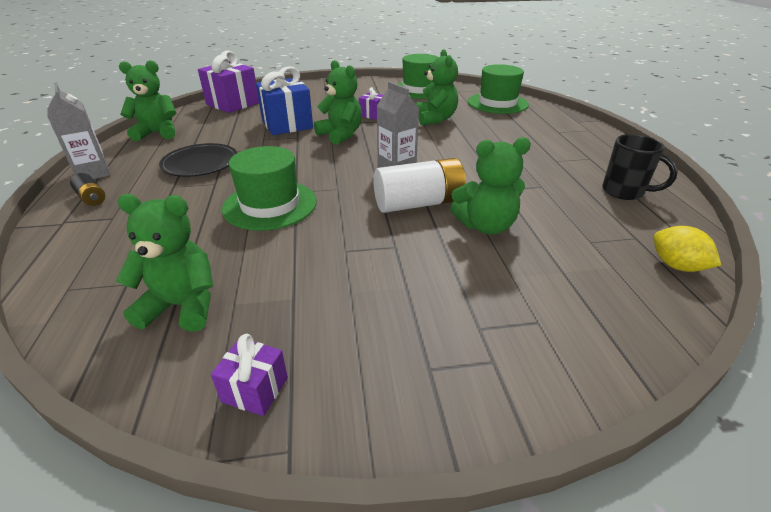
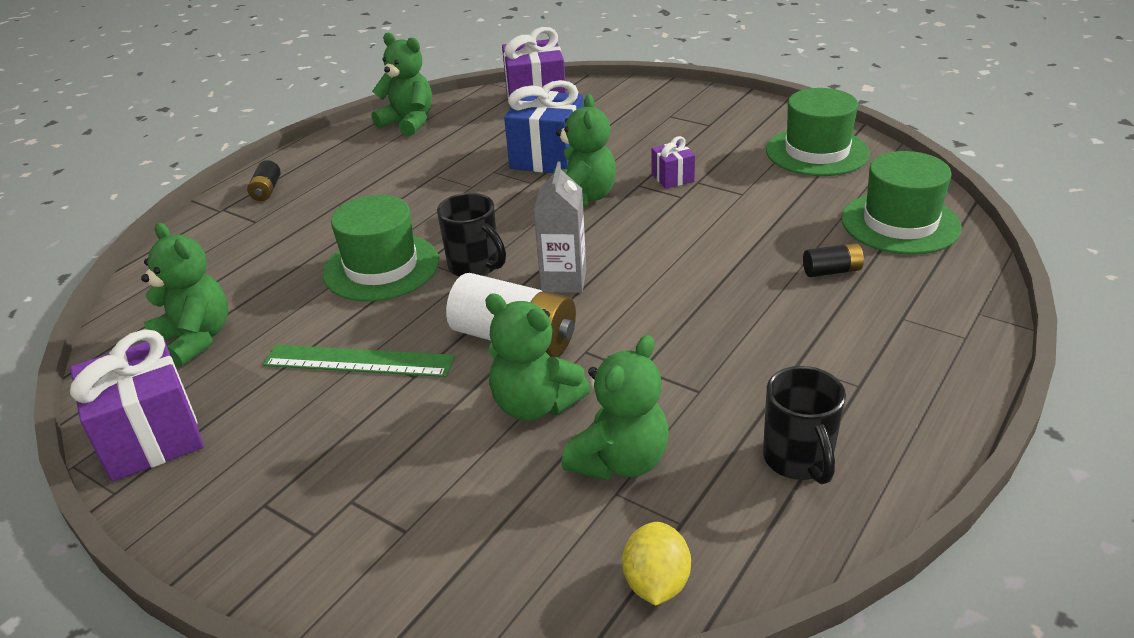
camera: 45 degrees right, 0 degrees up
(93, 173) = (300, 159): grey carton -> none
(200, 164) = (392, 184): black plate -> none
(255, 390) = (151, 437): purple gift -> purple gift, size x1.98
(334, 182) = (475, 267): none -> black mug
(344, 256) = (358, 361): none -> green ruler
(435, 119) = (746, 218): green teddy bear -> green teddy bear (620, 461)
(505, 126) = (831, 271): none -> black battery

